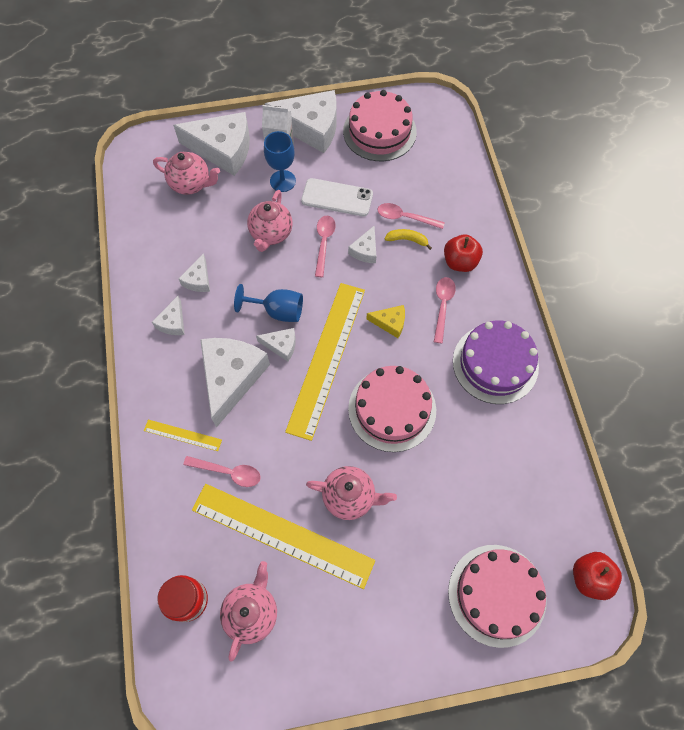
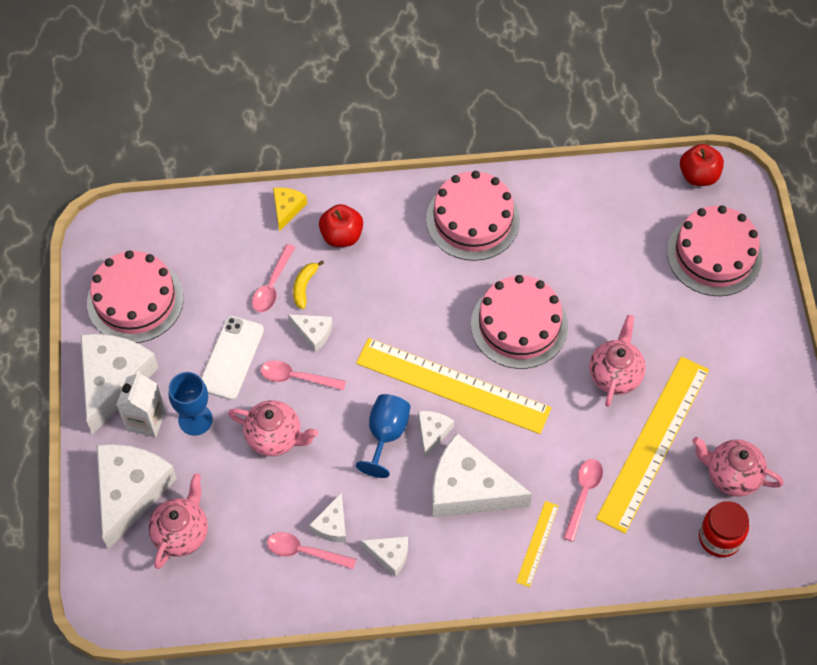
camera: 85 degrees left, 5 degrees down
(198, 280) = (332, 525): white cheese -> white cheese turned 90 degrees clockwise
(390, 323) = (413, 316): yellow cheese -> yellow cheese (287, 209)
(442, 306) = (397, 260): pink spoon -> pink spoon (304, 551)
(495, 363) = (473, 220): purple cake -> pink cake

